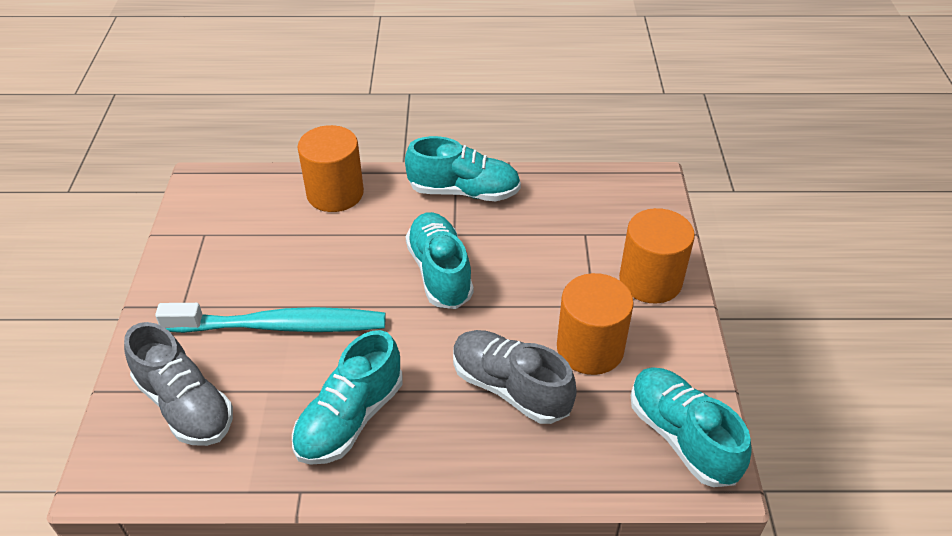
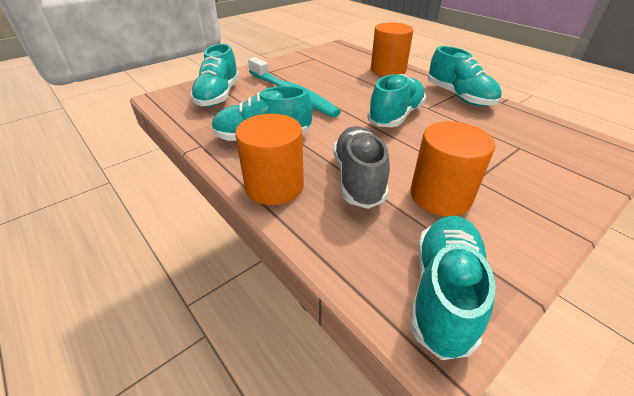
camera: 50 degrees right, 5 degrees down
(185, 405) = (218, 95): grey shoe -> turquoise shoe
(650, 280) = (544, 194): orange cylinder -> orange cylinder (274, 186)

